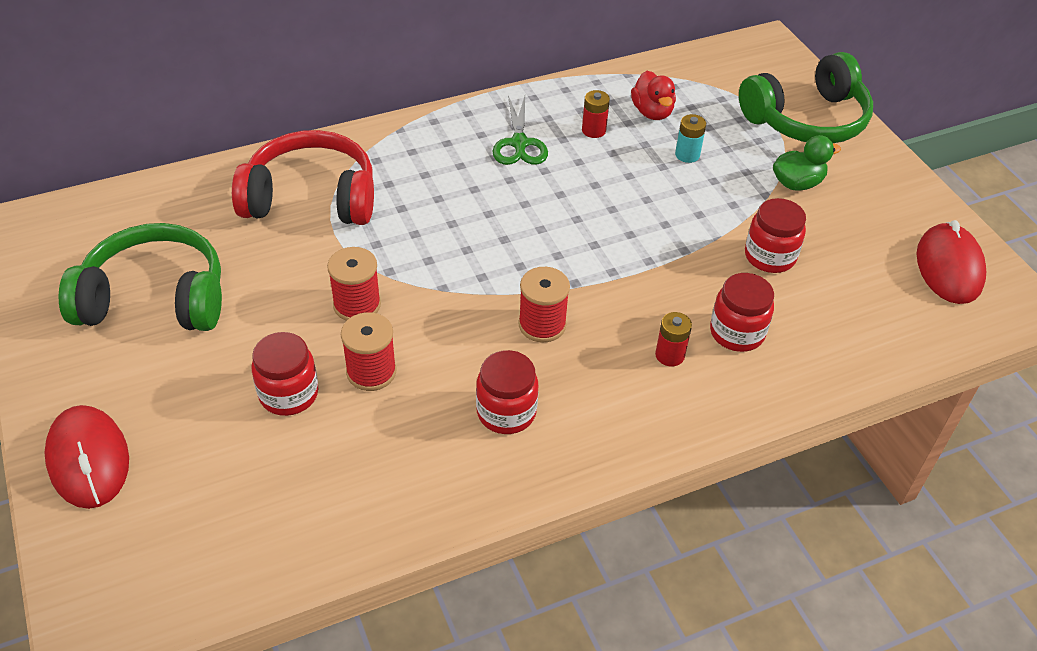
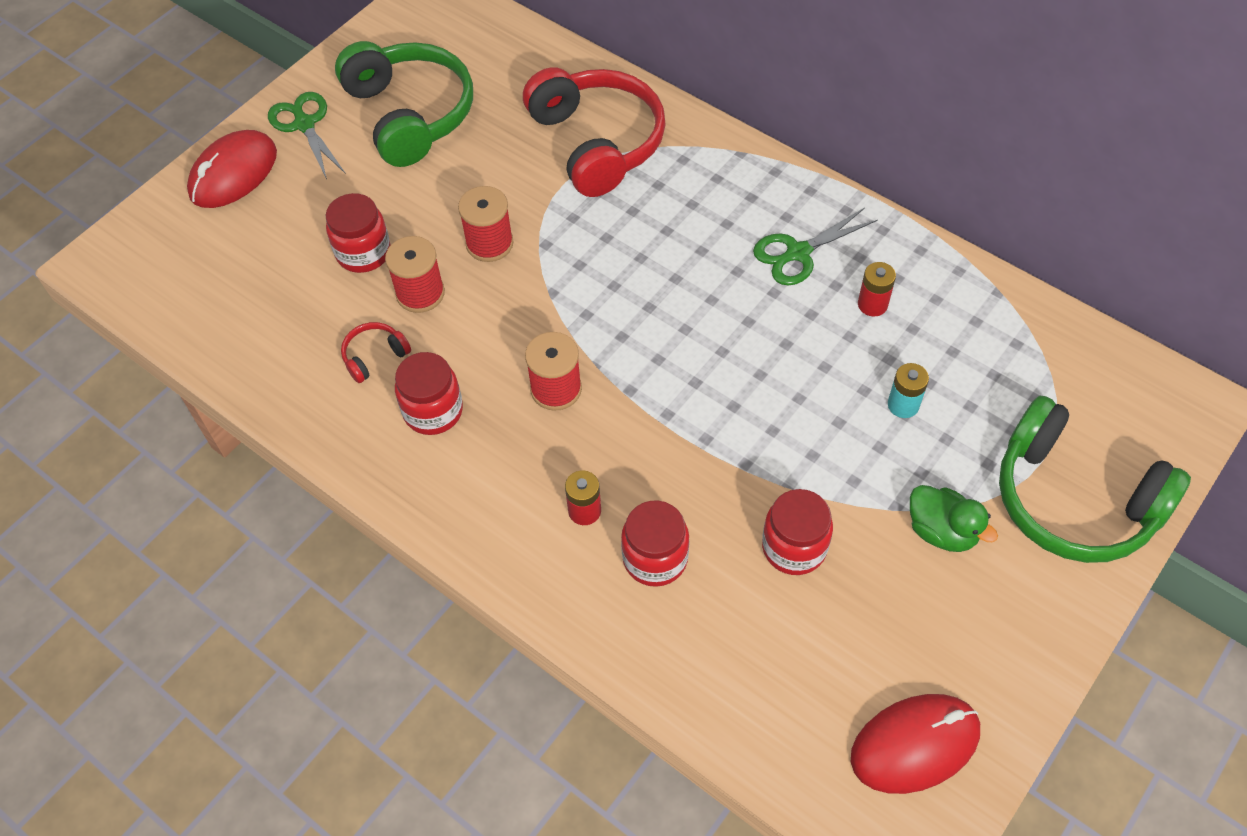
camera: 65 degrees right, 10 degrees up
(84, 379) = (304, 124): none -> green scissors
(415, 431) = (374, 356): none -> red headphones
(652, 112) = (950, 342): red duck -> none

